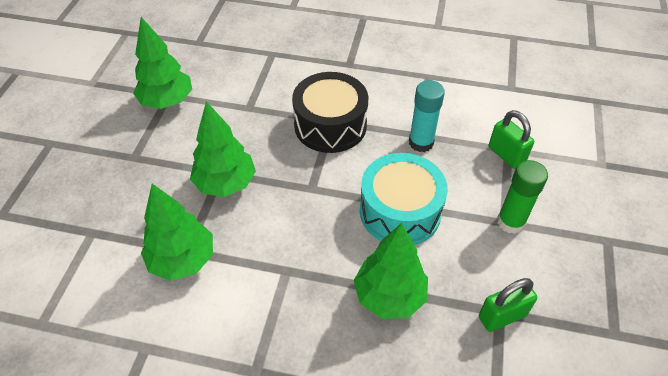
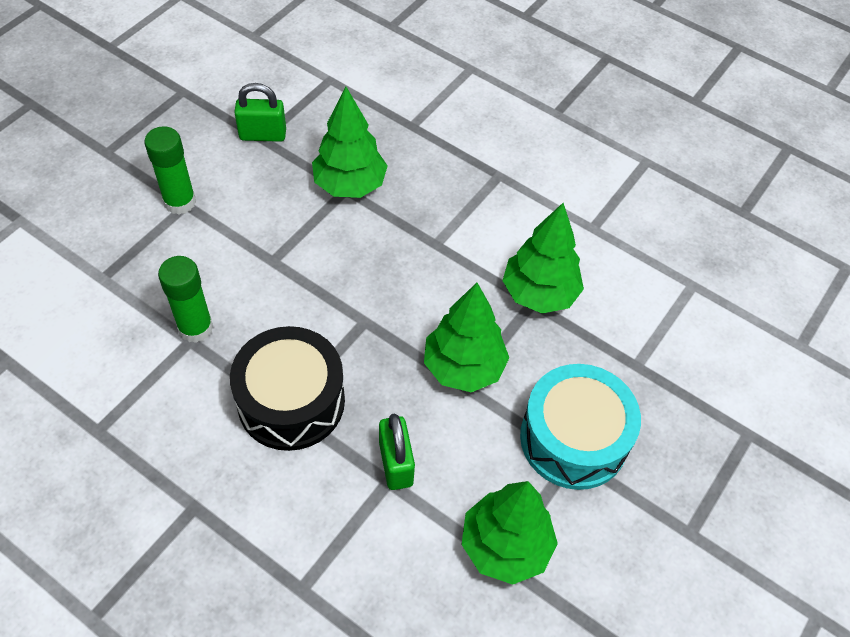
camera: 160 degrees left, 5 degrees up
(400, 211) = (284, 256): turquoise drum -> turquoise drum (573, 438)
(421, 142) = (195, 328): turquoise glue stick -> green glue stick
(506, 155) = (111, 271): green padlock -> green padlock (396, 463)

